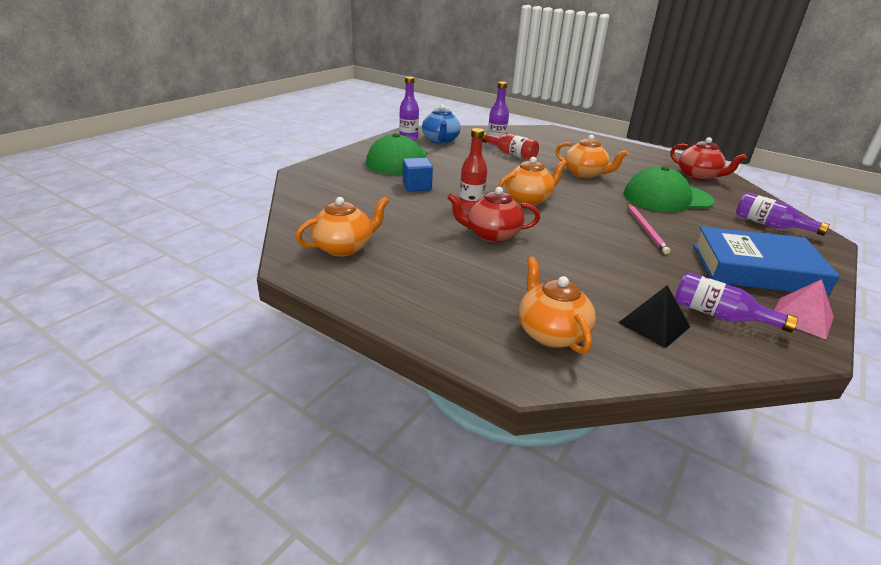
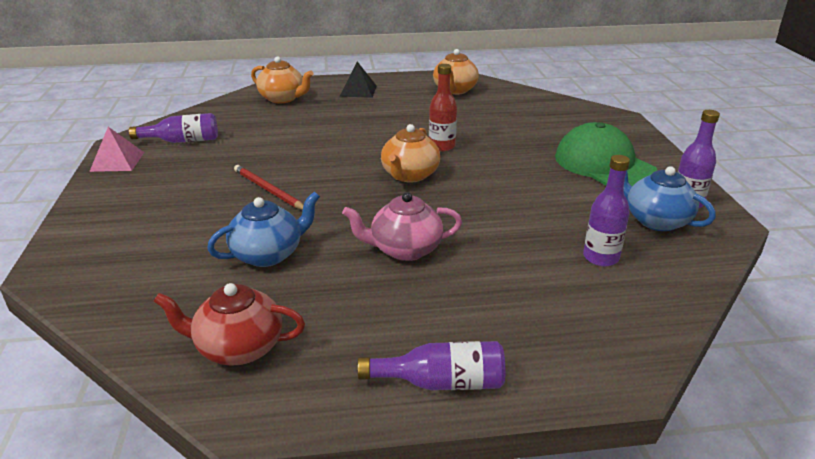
camera: 140 degrees right, 0 degrees up
(417, 186) = (518, 145): blue cube -> none
(492, 235) = (387, 131): red teapot -> none
(510, 154) = (539, 240): red bottle -> none
(585, 174) = (404, 249): orange teapot -> pink teapot
(646, 230) = (268, 190): pink pencil -> red pencil
(654, 324) = (226, 121): black pyramid -> black pyramid (358, 91)
(667, 198) = (268, 254): green cap -> blue teapot
(756, 269) = (149, 189): blue book -> none
(770, 225) = (119, 264): purple bottle -> purple bottle (441, 382)

